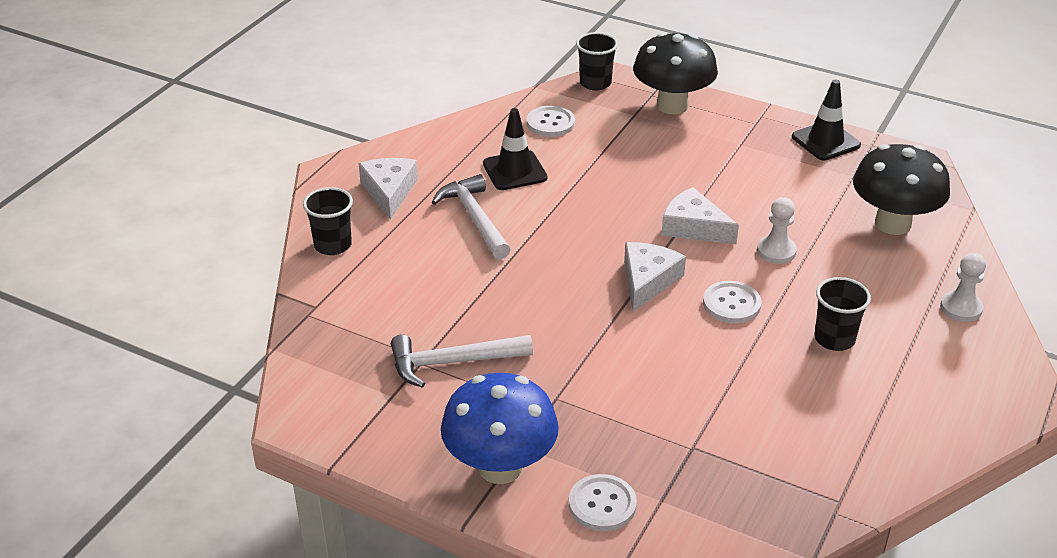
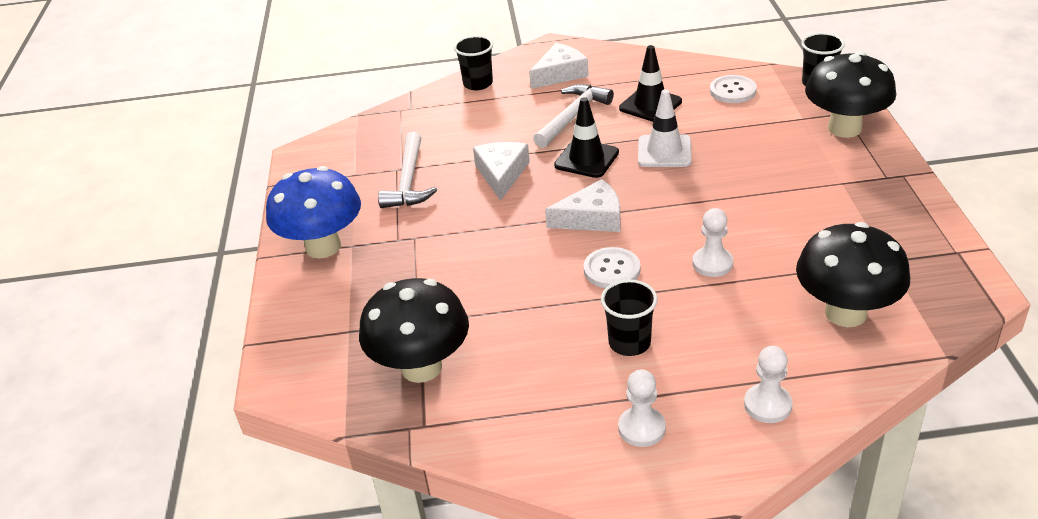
camera: 60 degrees right, 0 degrees up
(453, 362) = (409, 181): white hammer -> white hammer turned 135 degrees counterclockwise
(596, 199) = (664, 151): none -> white traffic cone
(602, 504) = (322, 306): white button -> none
(693, 227) = (689, 210): white cheese -> white cheese (501, 174)
(760, 472) = (421, 367): none -> black mushroom
(825, 141) = (920, 224): black traffic cone -> black traffic cone (586, 159)
(938, 380) = (641, 428): none -> white pawn

